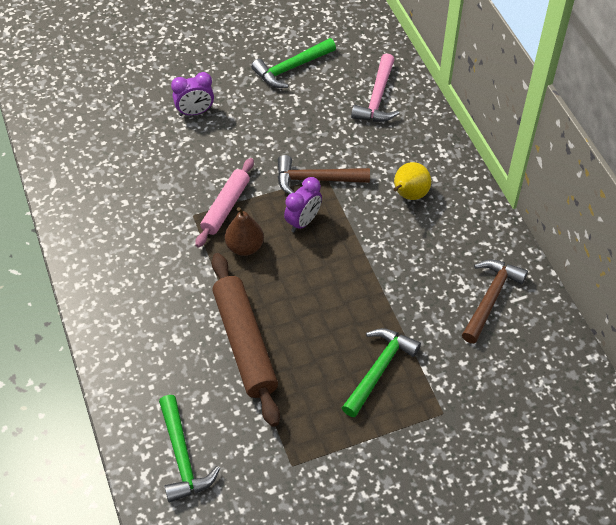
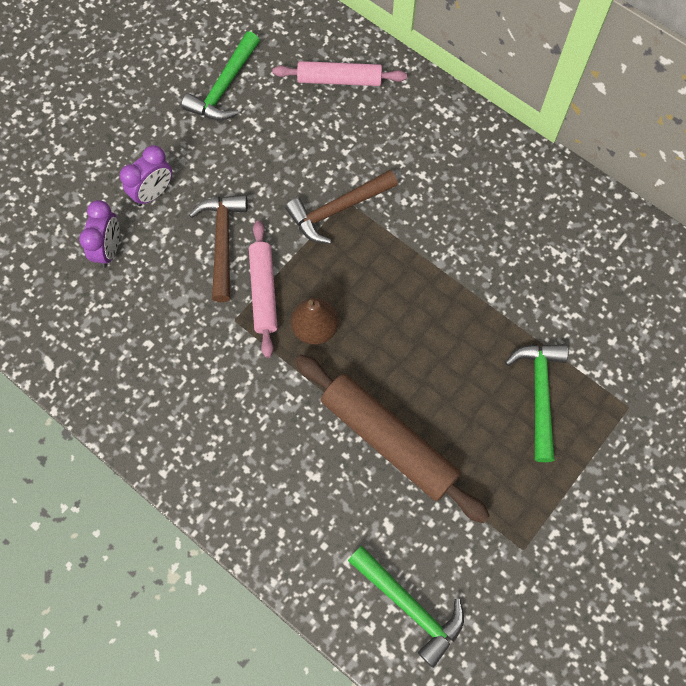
camera: 30 degrees left, 15 degrees up
(303, 221) = (356, 266): purple clock -> purple clock (109, 249)
(377, 98) = (339, 80): pink hammer -> pink rolling pin
(409, 195) = (444, 179): yellow pear -> none
(490, 298) = (594, 255): brown hammer -> brown hammer (222, 242)

